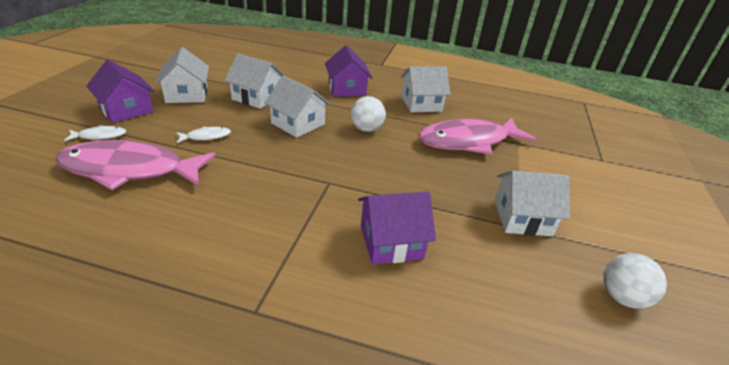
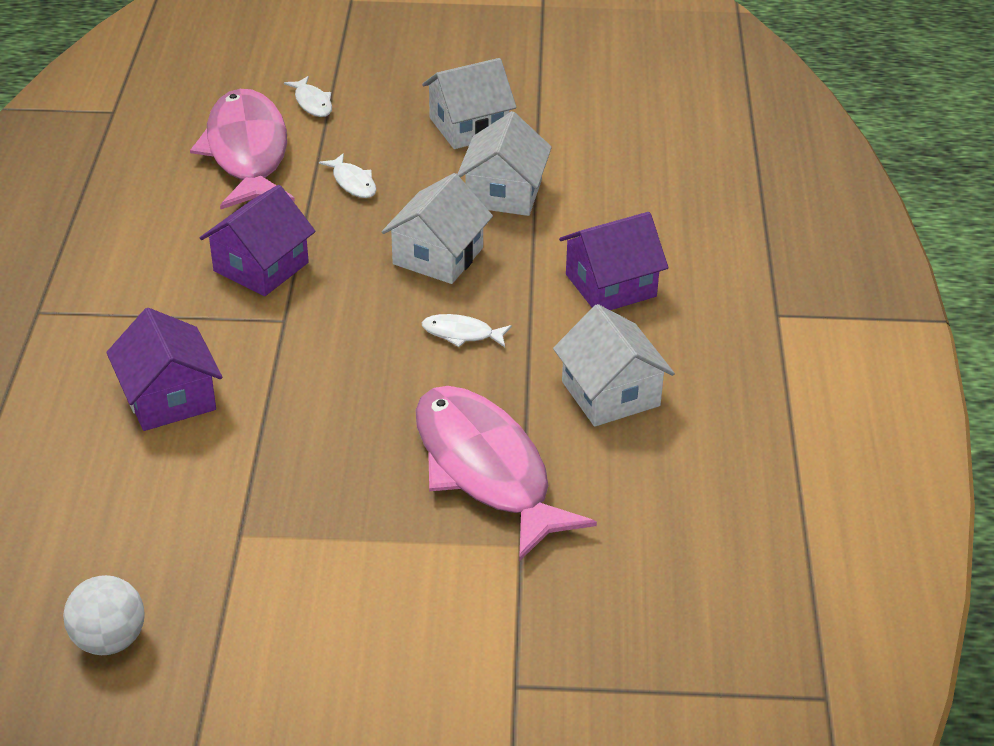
camera: 80 degrees right, 5 degrees up
(126, 110) = (390, 95): purple house -> purple house (261, 267)
(366, 129) = (462, 334): white ball -> white fish
(522, 218) = (264, 538): white house -> none

